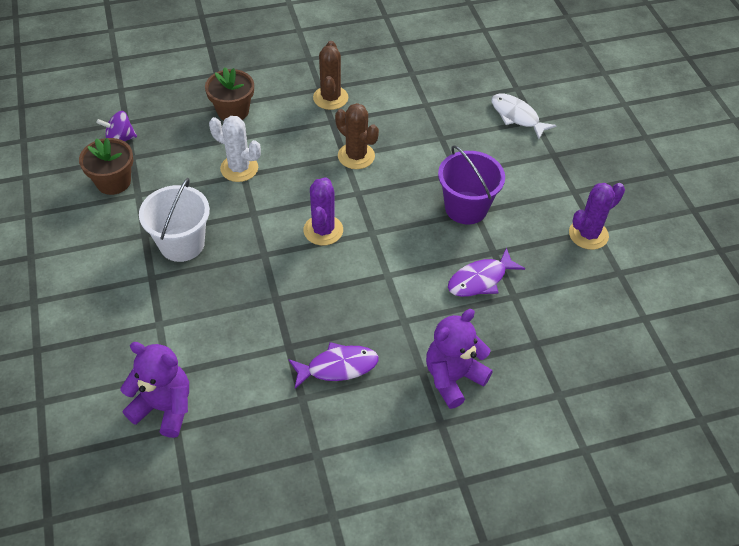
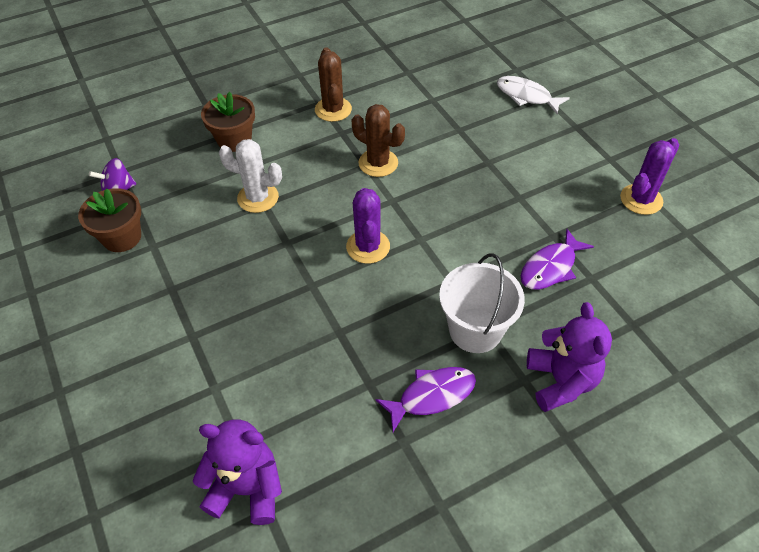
camera: 10 degrees left, 0 degrees up
(182, 244) = (217, 291): white bucket -> white bucket (475, 330)
(453, 378) = (561, 381): purple teddy bear -> purple teddy bear turned 135 degrees clockwise
(466, 208) = (509, 195): purple bucket -> none

